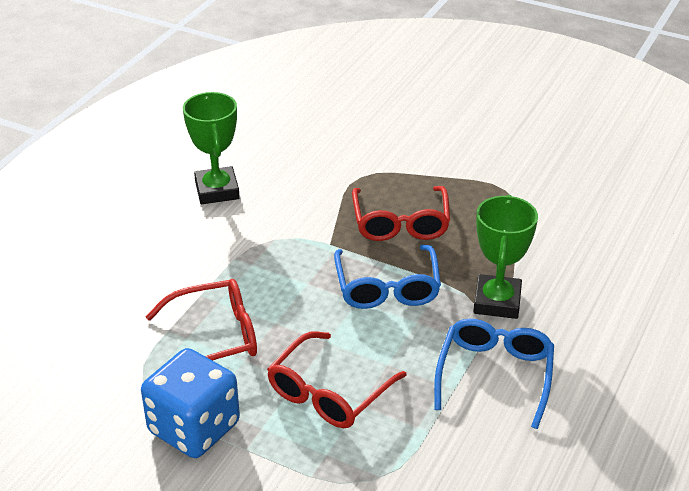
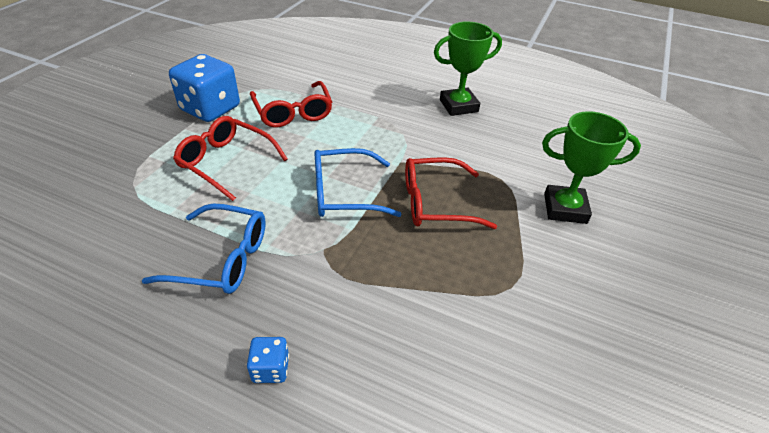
camera: 85 degrees right, 5 degrees up
(497, 302) = (322, 267): green trophy -> green trophy (565, 208)
(613, 329) = (271, 368): none -> blue dice

